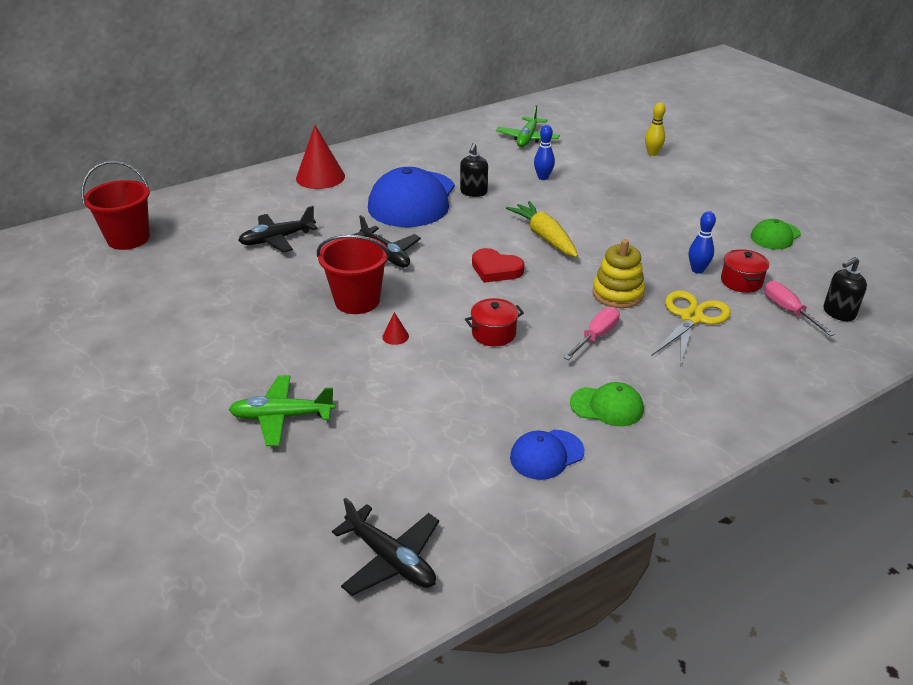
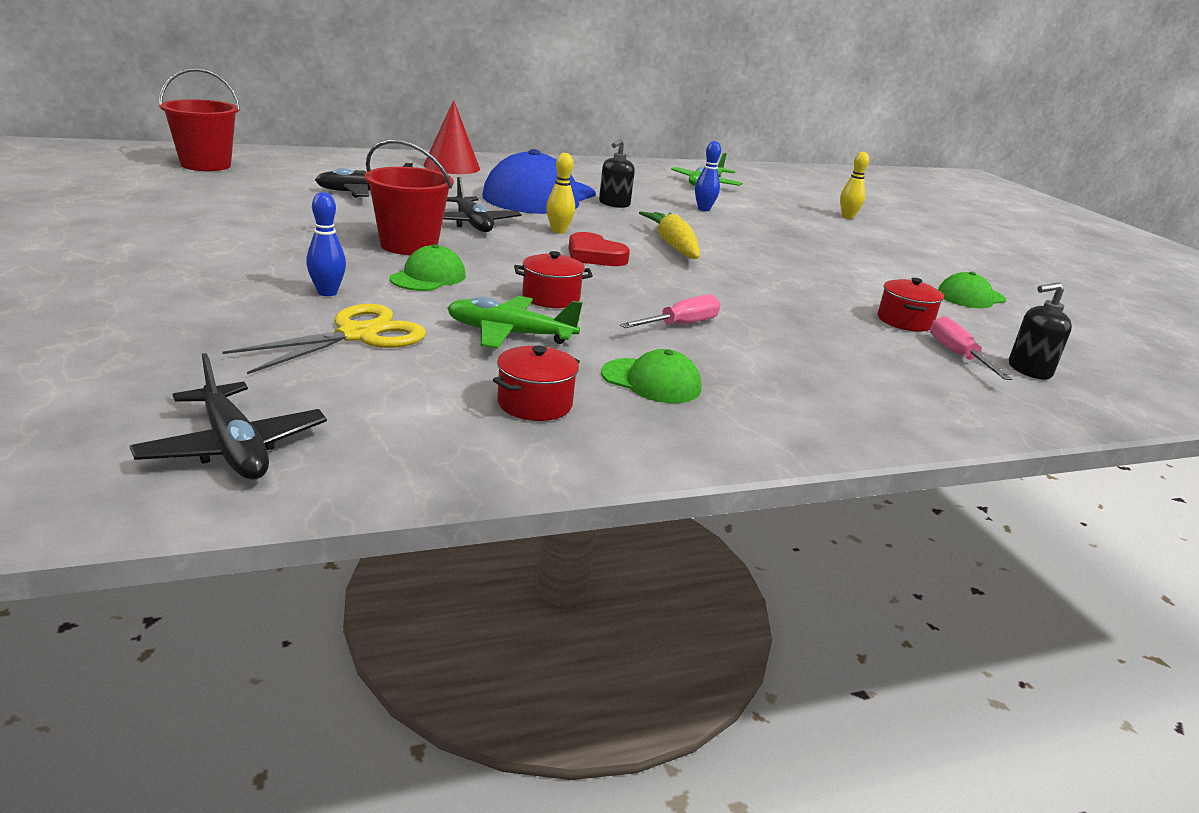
camera: 10 degrees right, 10 degrees down
(281, 417) = (228, 305): green plane -> green plane (509, 334)
(395, 336) = (428, 277): red cone -> green cap
(453, 245) = (558, 231): none -> yellow bowling pin
(546, 454) = (534, 404): blue cap -> red pot
(617, 294) = (733, 300): yellow stacking toy -> none
(691, 318) = (819, 335): yellow scissors -> yellow scissors (357, 335)
(697, 270) = (851, 302): blue bowling pin -> blue bowling pin (327, 292)

